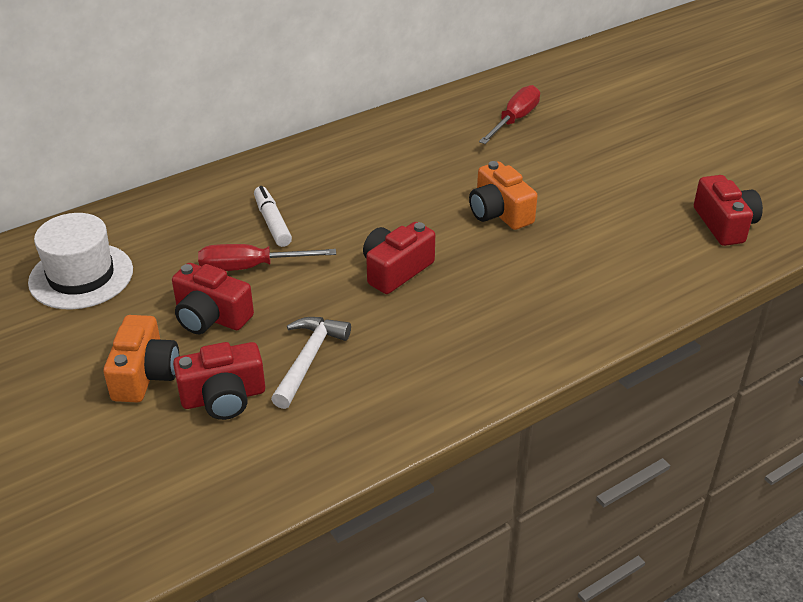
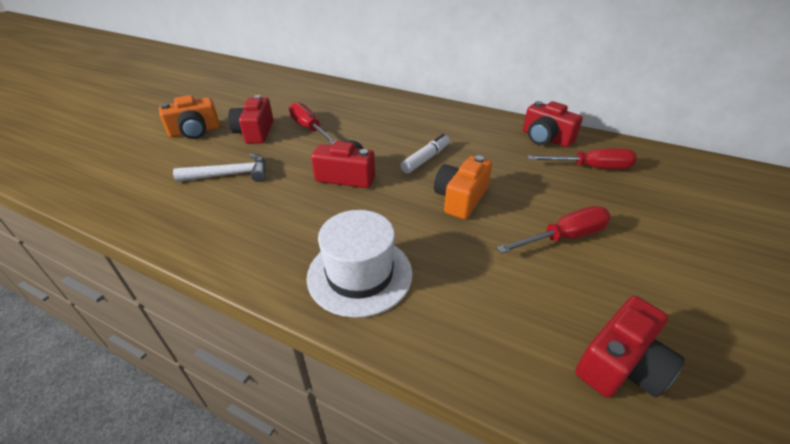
camera: 60 degrees right, 0 degrees up
(81, 276) = (268, 92): white hat -> white hat (359, 274)
(223, 397) = (182, 159): red camera -> red camera (545, 138)
(272, 223) = (358, 121): white marker -> white marker (425, 159)
(594, 184) = (564, 237): none -> red screwdriver

